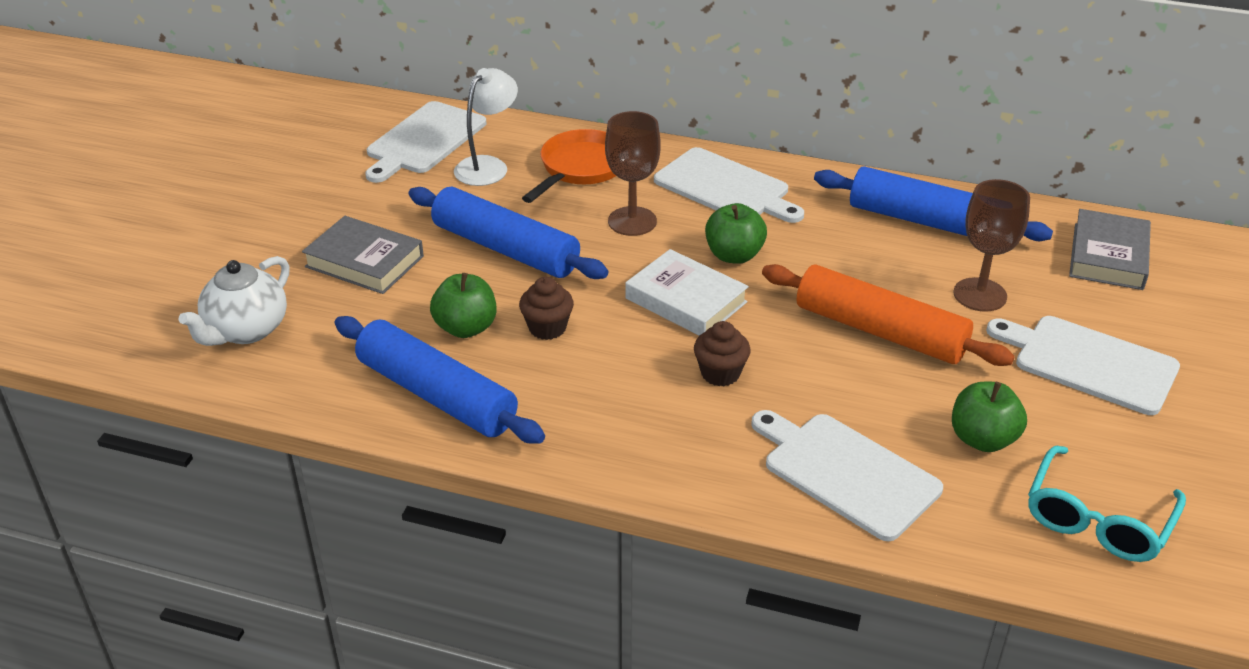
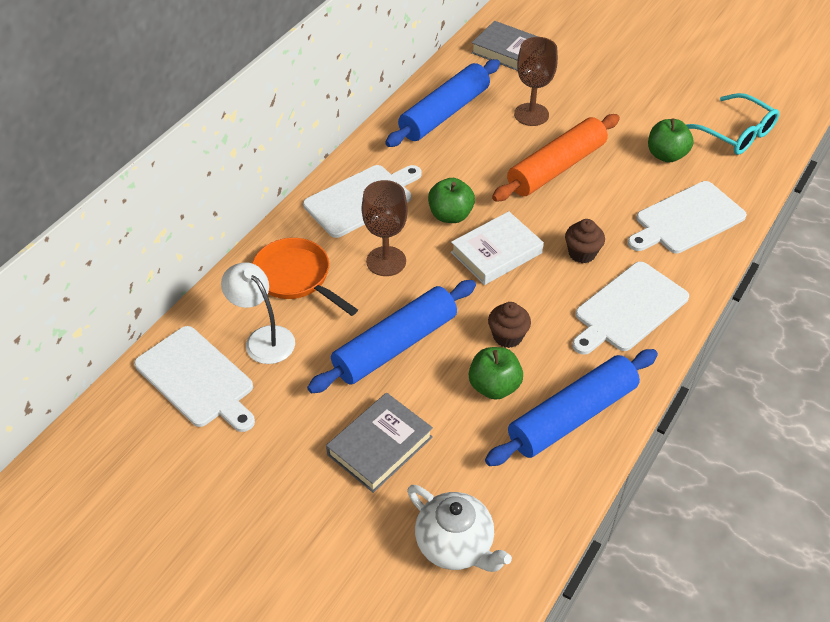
camera: 75 degrees left, 10 degrees up
(1089, 363) = (607, 93): white cutting board -> white cutting board (628, 309)

